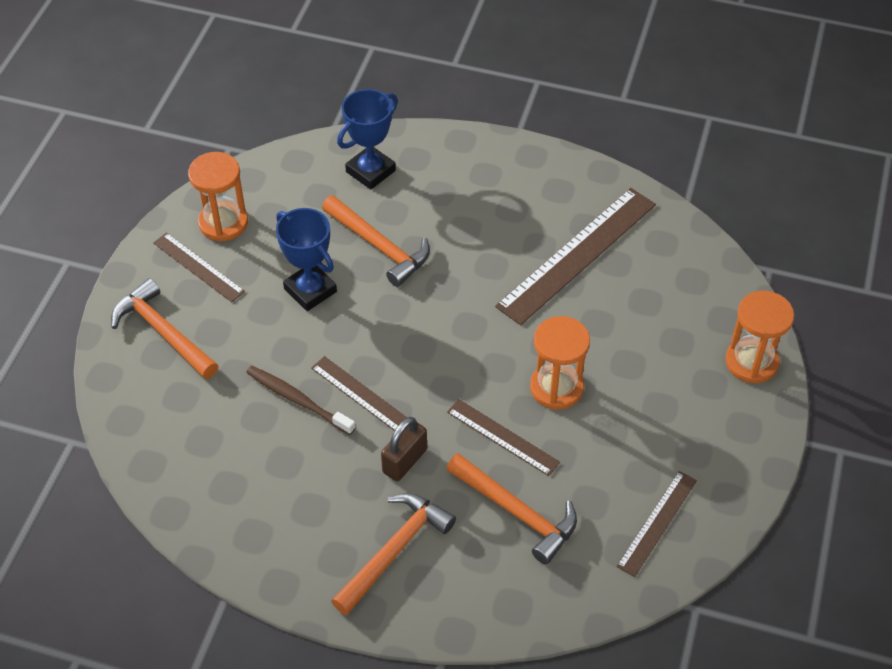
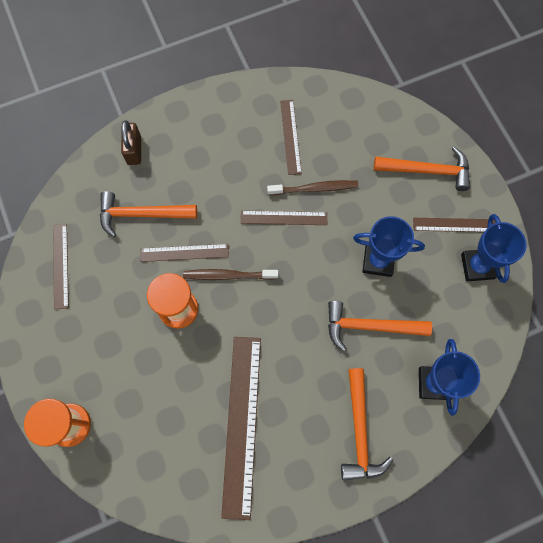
camera: 140 degrees right, 20 degrees up
(223, 223) = (477, 266): orange hourglass -> blue trophy
(264, 474) = (290, 136): none -> brown ruler
(394, 550) = (188, 148): orange hammer -> orange hammer (360, 431)
(404, 461) = (225, 198): brown padlock -> brown padlock (134, 150)
(475, 382) = (228, 275): none -> brown toothbrush

